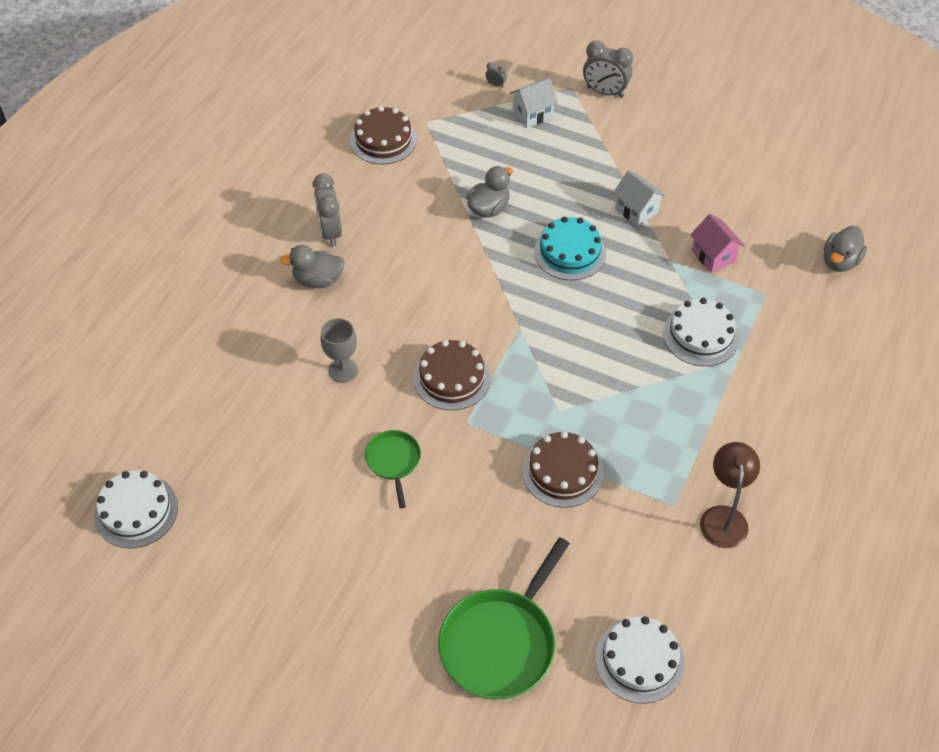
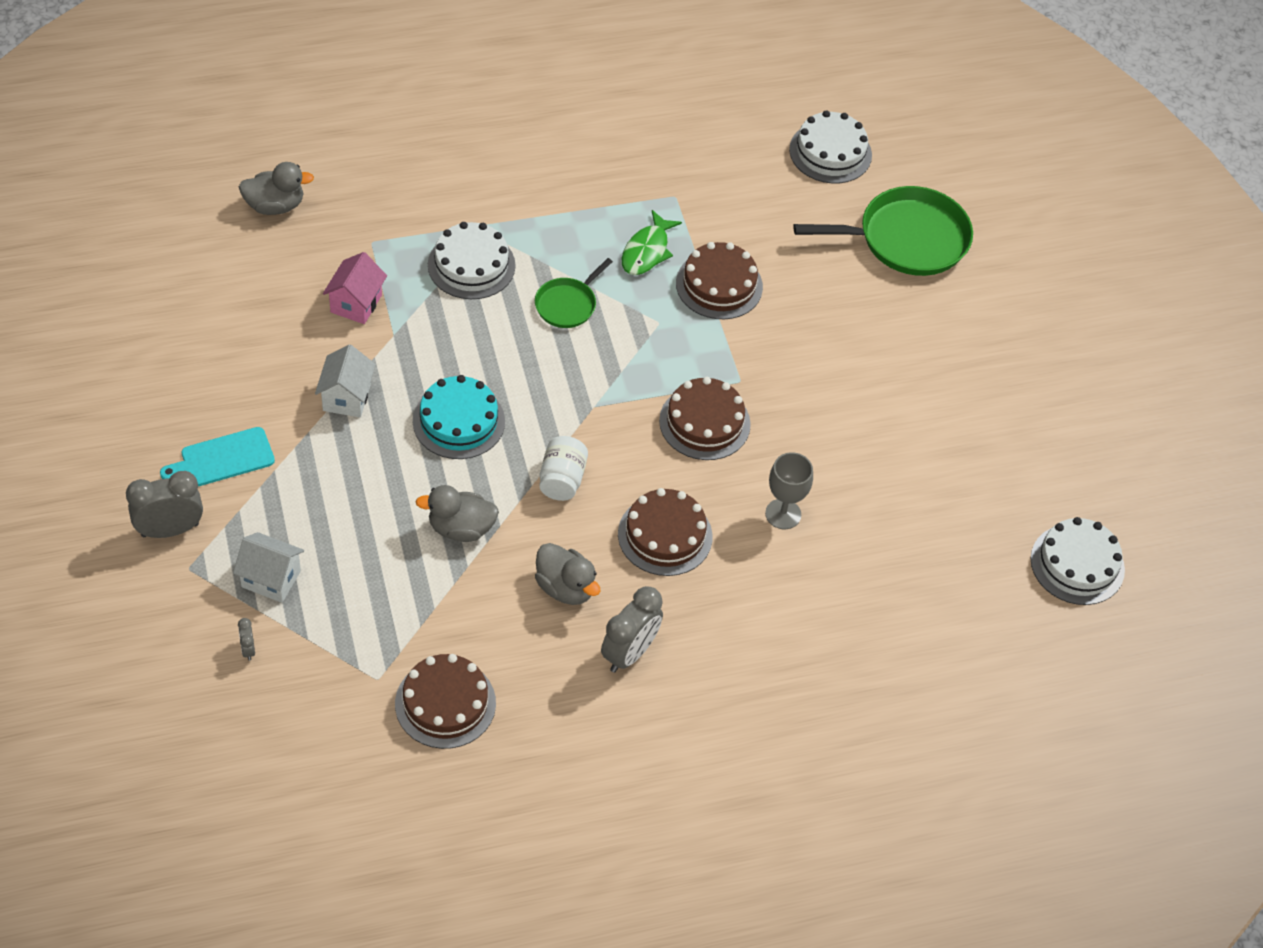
camera: 135 degrees left, 0 degrees up
(318, 280) = (701, 616): grey duck -> grey duck (565, 588)
(389, 299) = (665, 535): none -> brown cake
(393, 461) = (832, 409): green pan -> green pan (567, 304)
(478, 275) = (562, 479): none -> white jar
(605, 92) = (170, 530): grey clock -> grey clock turned 90 degrees counterclockwise
(632, 448) = (647, 251): none -> green fish
(637, 135) = (223, 458): none -> turquoise cutting board
(723, 517) = (654, 161): brown lamp -> none

